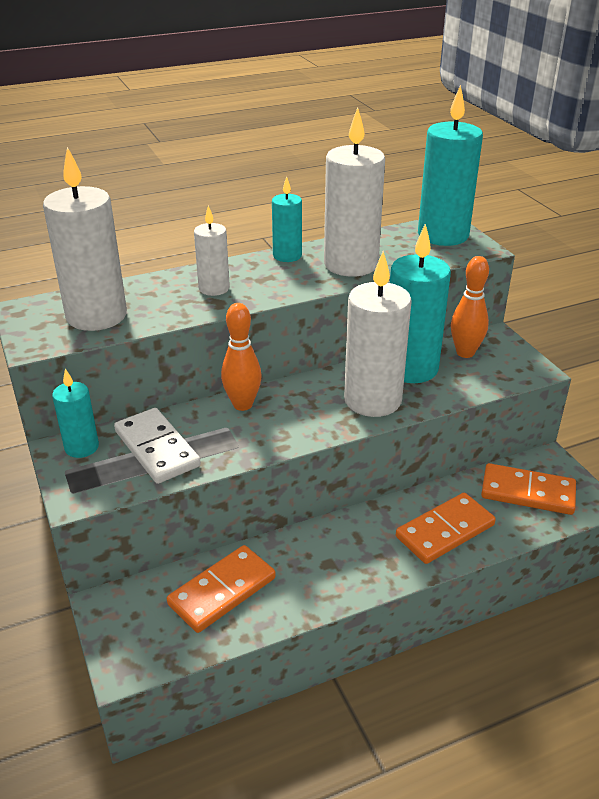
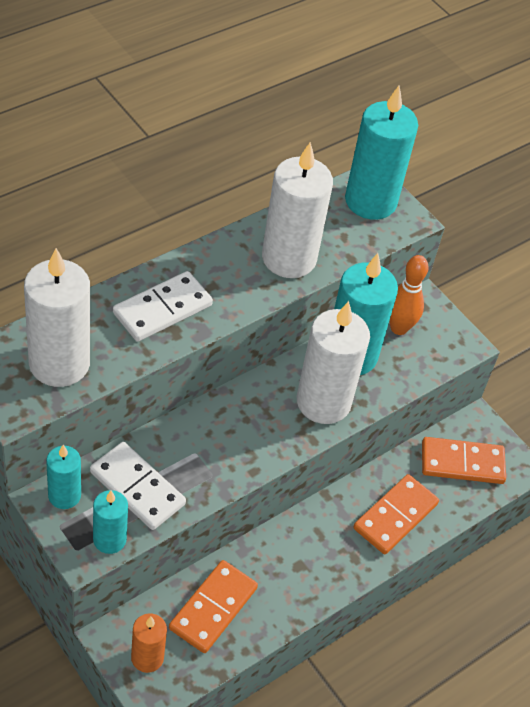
camera: 20 degrees left, 15 degrees up
(134, 629) = (147, 658): none -> orange candle
(214, 288) = (162, 309): white candle -> white domino
(242, 404) = (201, 422): orange bowling pin -> none
(287, 256) = (221, 249): turquoise candle -> turquoise candle (109, 539)

